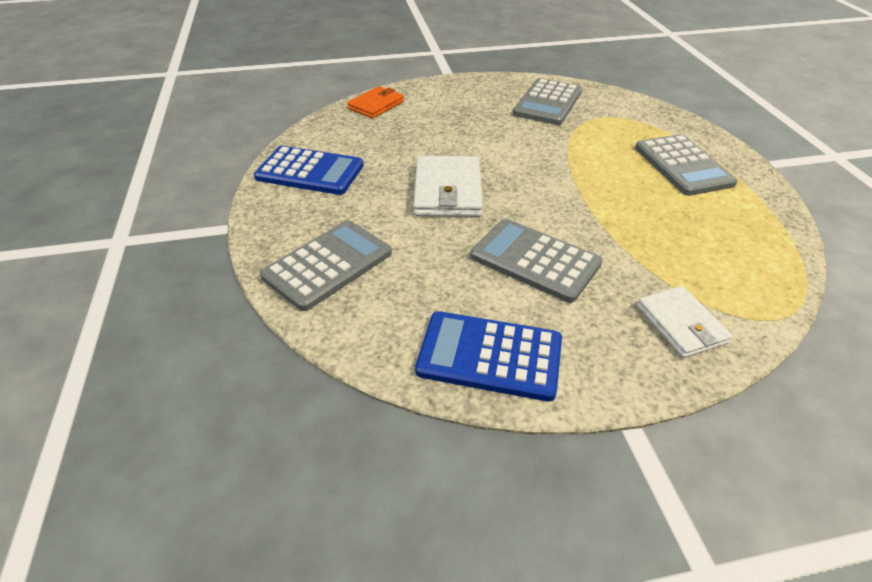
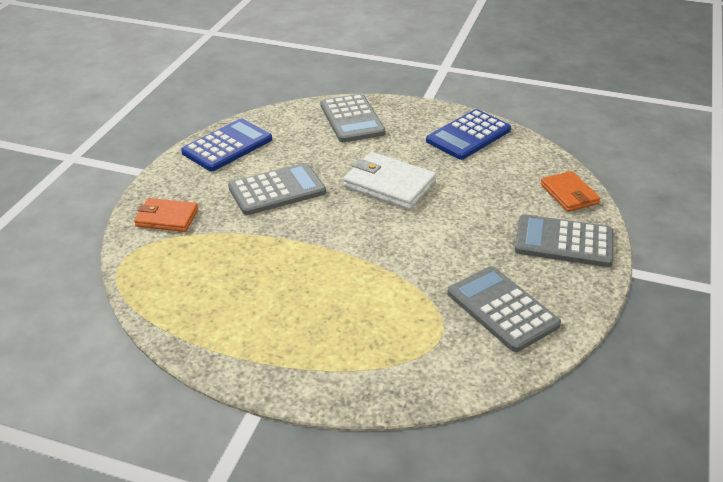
camera: 120 degrees right, 5 degrees down
(681, 324) = (167, 218): white wallet -> orange wallet
(683, 165) = (305, 334): grey calculator -> grey calculator (564, 242)

